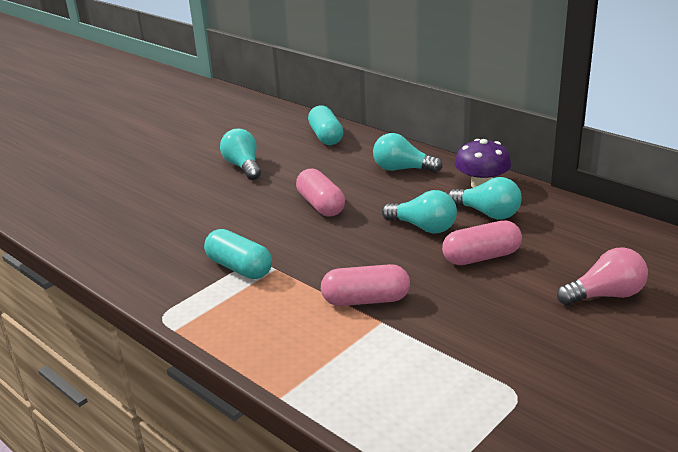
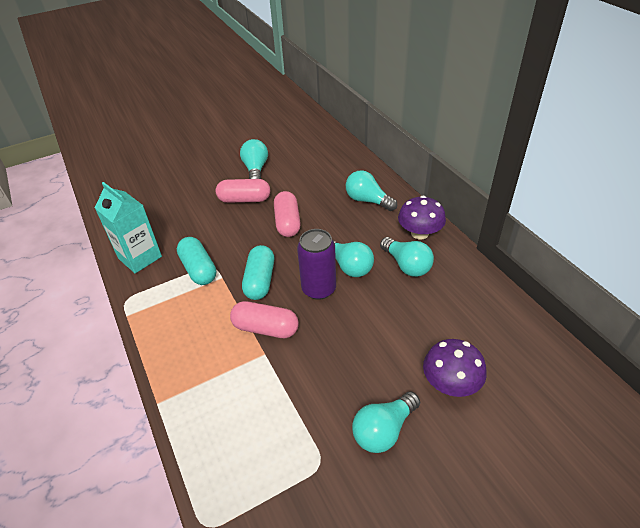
camera: 20 degrees right, 15 degrees up
(150, 274) = (140, 257): none -> turquoise carton
(326, 137) = (330, 152): turquoise capsule -> turquoise capsule (260, 281)
(403, 253) = (319, 289): none -> purple can
(481, 257) = (375, 310): pink capsule -> pink capsule (244, 199)
(565, 349) = (383, 430): none -> turquoise light bulb
(605, 295) = (450, 383): pink light bulb -> purple mushroom

